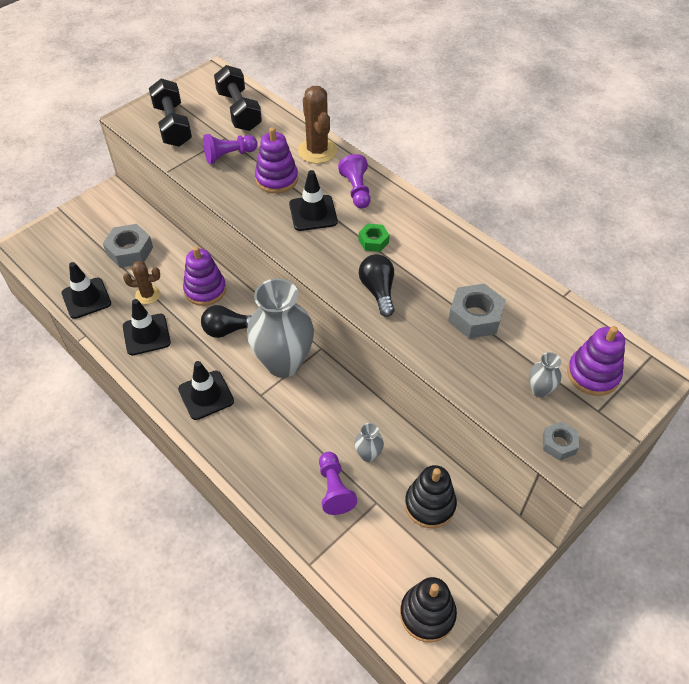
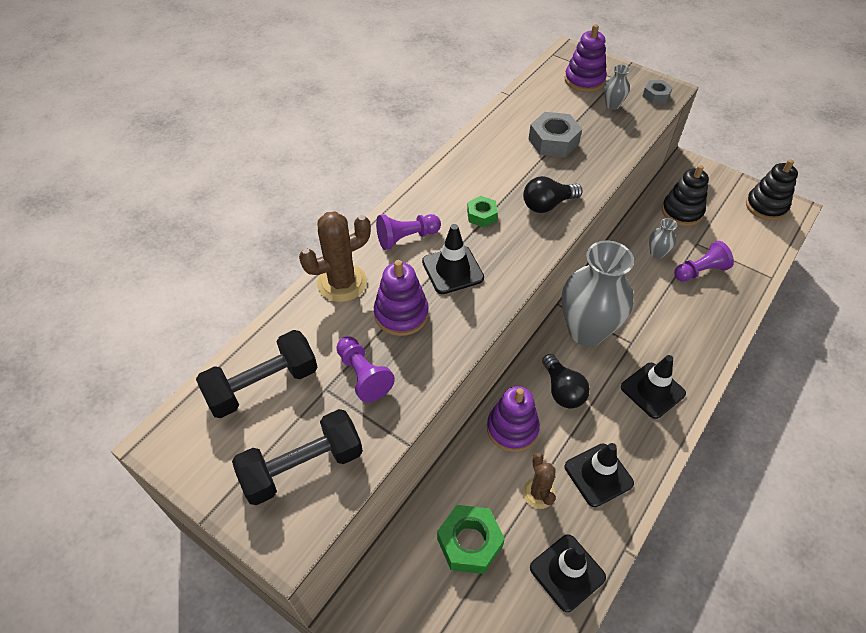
camera: 100 degrees left, 0 degrees up
(130, 251) = (469, 542): grey nut -> green nut

